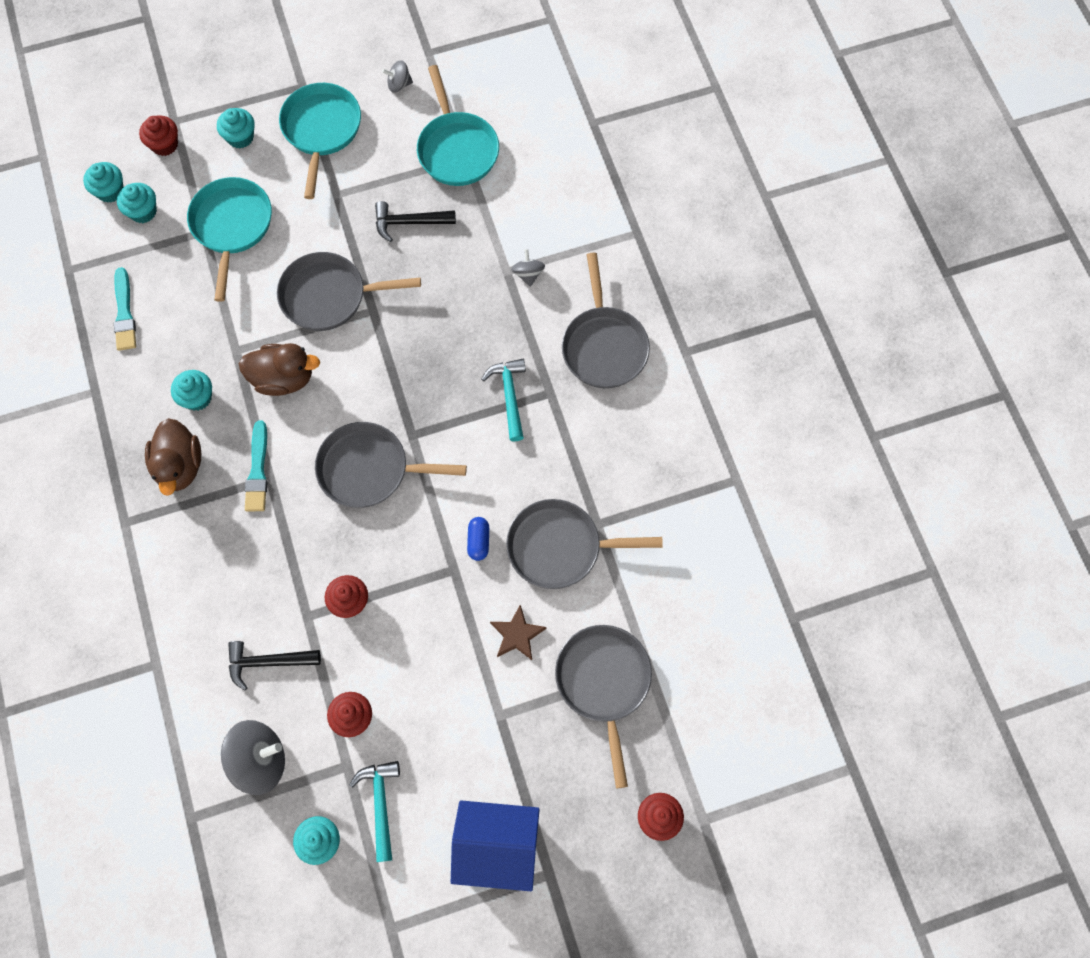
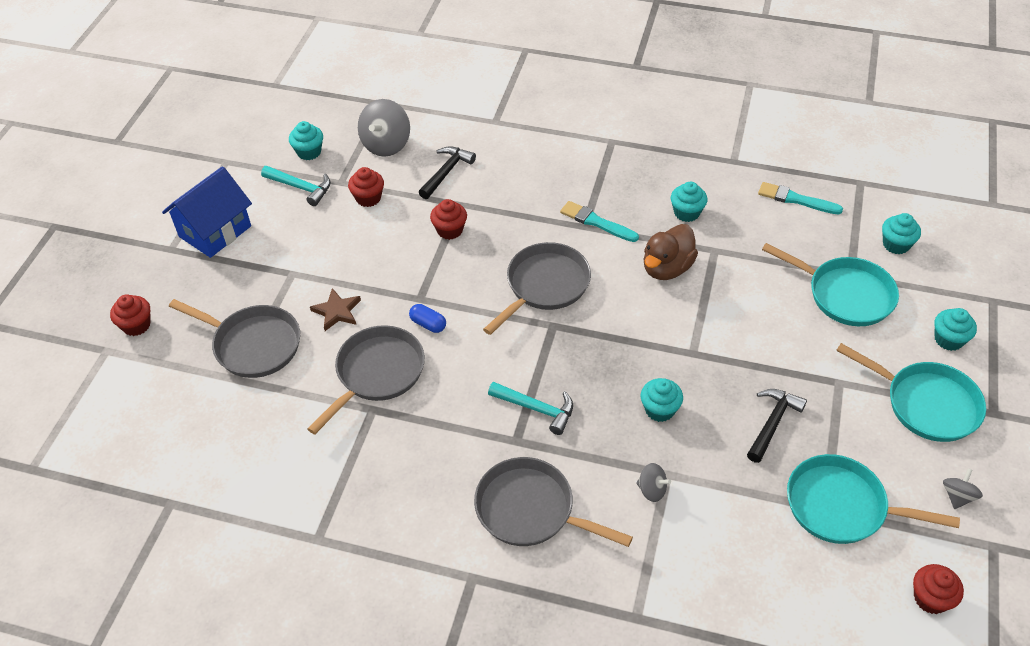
camera: 125 degrees right, 20 degrees down
(110, 191) = (931, 232): turquoise cupcake -> turquoise cupcake (659, 409)
(165, 145) = (966, 284): red cupcake -> red cupcake (930, 598)
(180, 466) = (634, 183): brown duck -> none
(330, 296) = (728, 330): grey pan -> none

